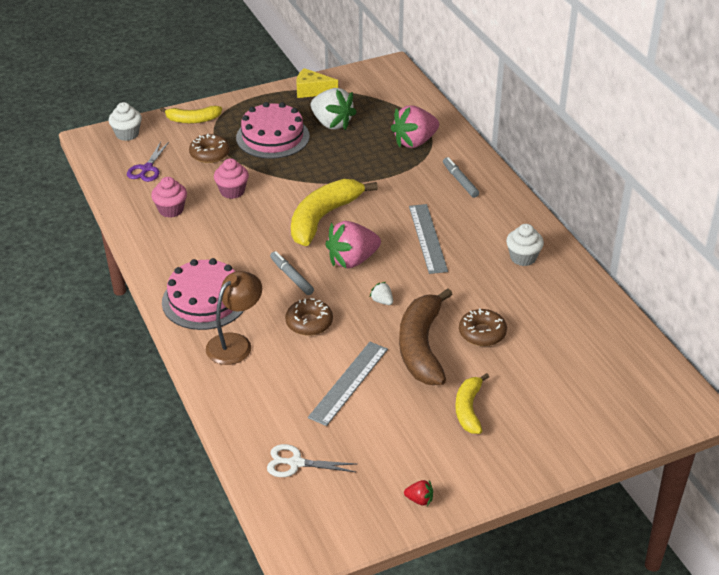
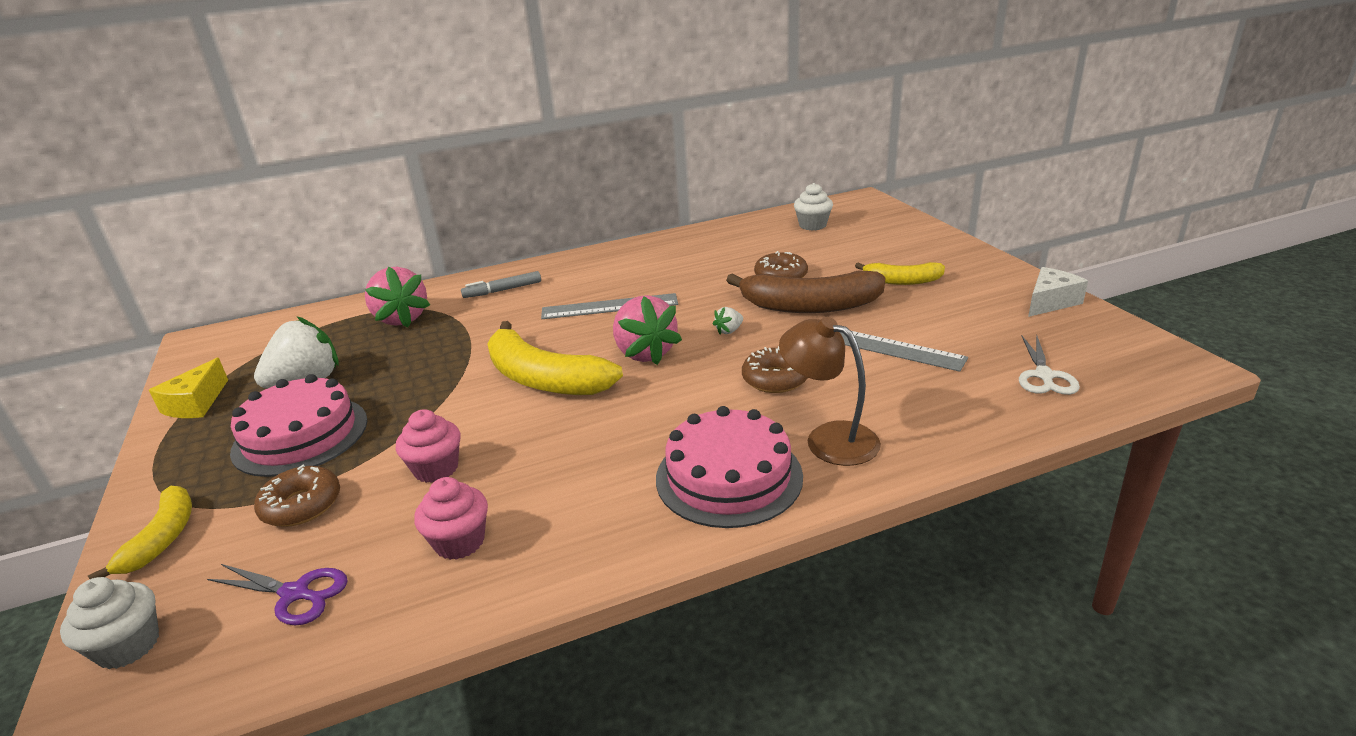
camera: 85 degrees left, 10 degrees down
(291, 277) = (675, 398): grey marker -> none
(419, 500) = (1050, 302): red strawberry -> white cheese
(523, 257) = (656, 258): white cupcake -> white cupcake (812, 225)

